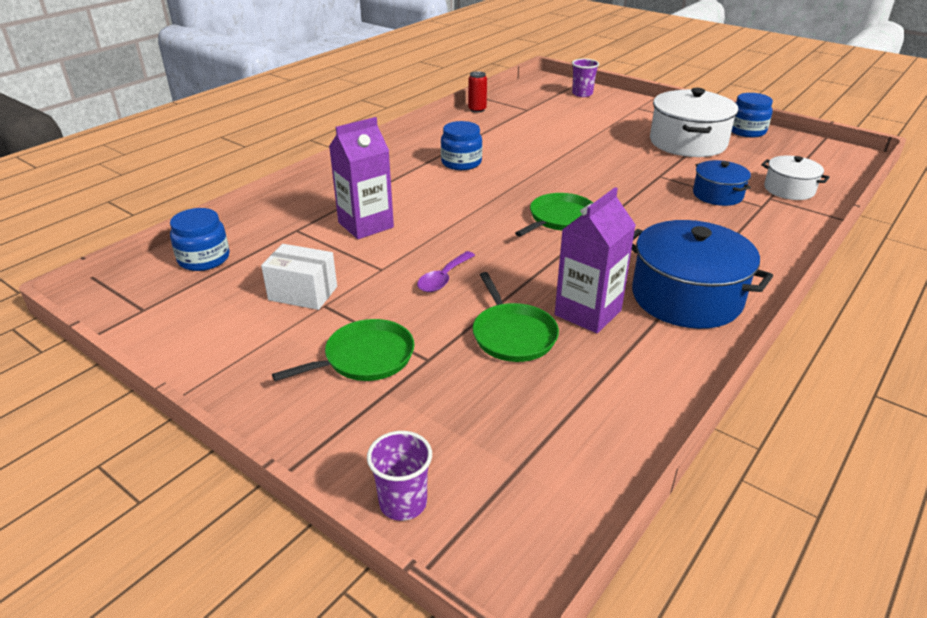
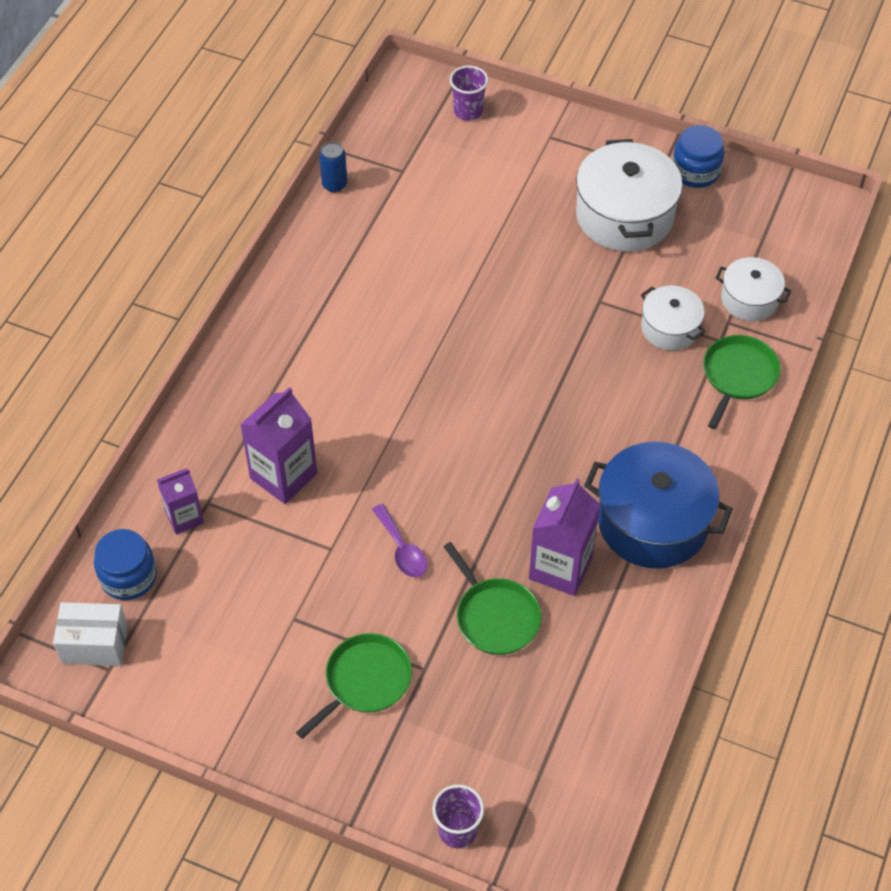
camera: 15 degrees left, 20 degrees up
(272, 234) = (184, 517): none -> purple carton
(303, 293) = (264, 606): white box -> white box (95, 644)
(443, 278) = (402, 549): purple spoon -> purple spoon turned 45 degrees counterclockwise
(461, 162) = (353, 322): blue jar -> none
(477, 109) = (334, 185): red can -> blue can
(560, 218) = (500, 415): green pan -> green pan (738, 376)
(717, 195) = (670, 328): blue pot -> white pot

